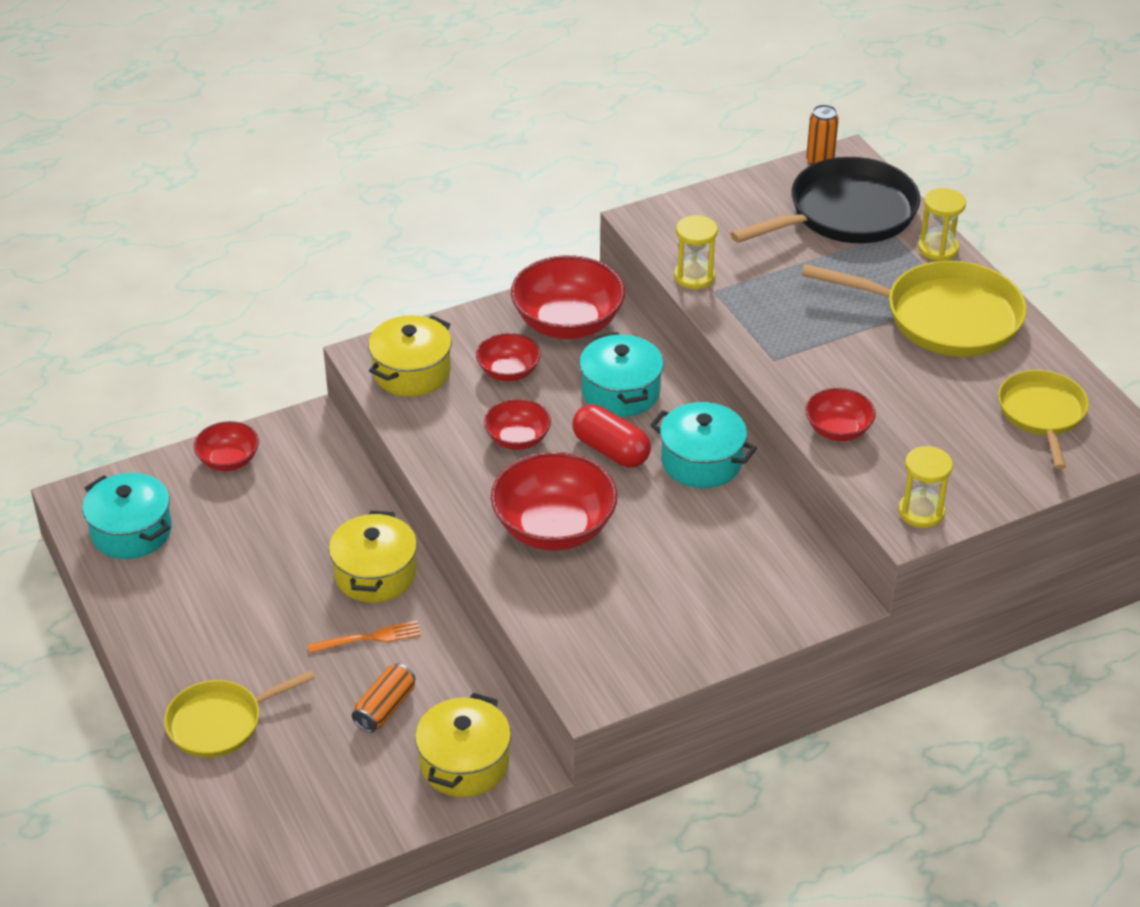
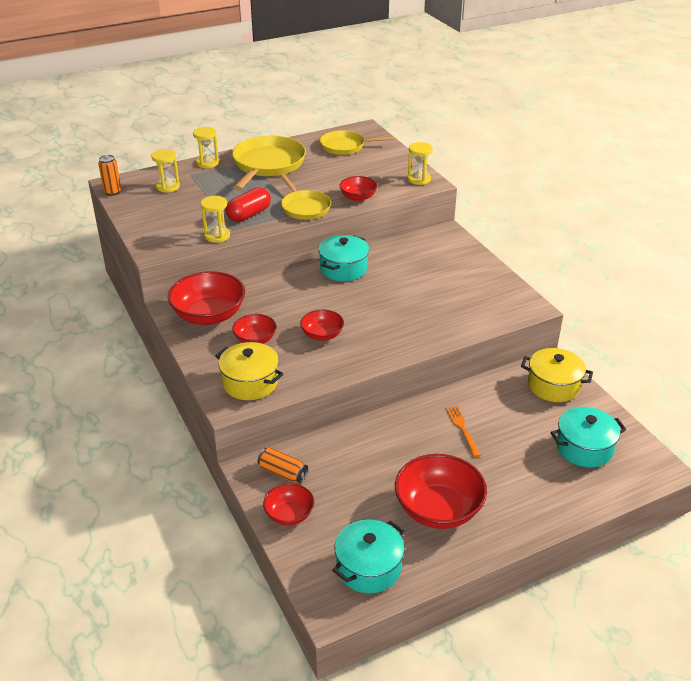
camera: 90 degrees left, 5 degrees down
(220, 722) = (549, 496): yellow pan -> yellow pan (304, 207)
(375, 574) = (405, 429): yellow pot -> none
(385, 708) = (519, 419): orange can -> orange can (283, 473)
(554, 528) = (402, 320): red bowl -> red bowl (438, 509)
(611, 450) = (333, 299): red capsule -> red capsule (249, 215)
(620, 392) = (280, 295): turquoise pot -> turquoise pot (584, 448)
(845, 214) = (168, 186): black pan -> yellow hourglass

